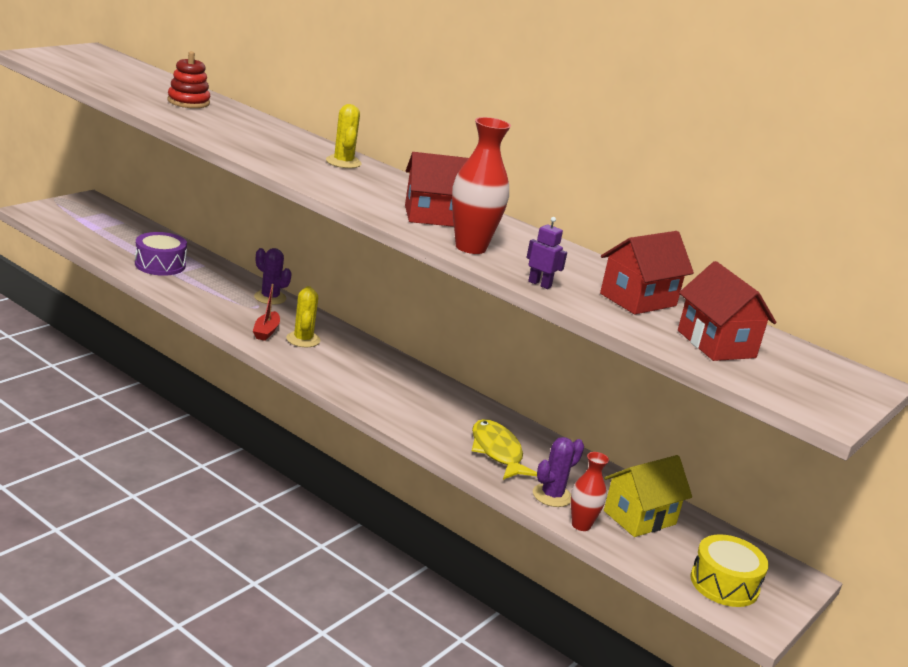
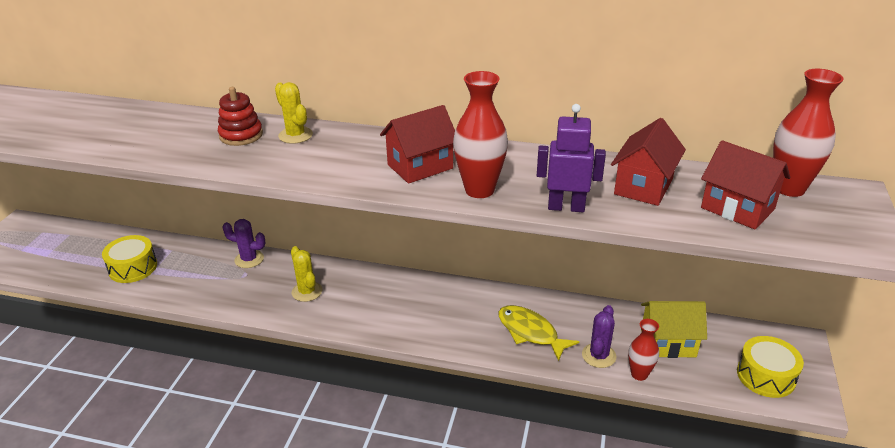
camera: 20 degrees left, 10 degrees up
(160, 265) = (133, 268): purple drum -> yellow drum
(188, 102) = (105, 121): red stacking toy -> red stacking toy (241, 135)
(266, 331) = (272, 298): red boat -> none
(540, 284) = (566, 207): purple robot -> purple robot, size x1.71
(639, 517) = (668, 343): yellow house -> yellow house turned 60 degrees clockwise
(795, 353) = (789, 188): none -> red vase

